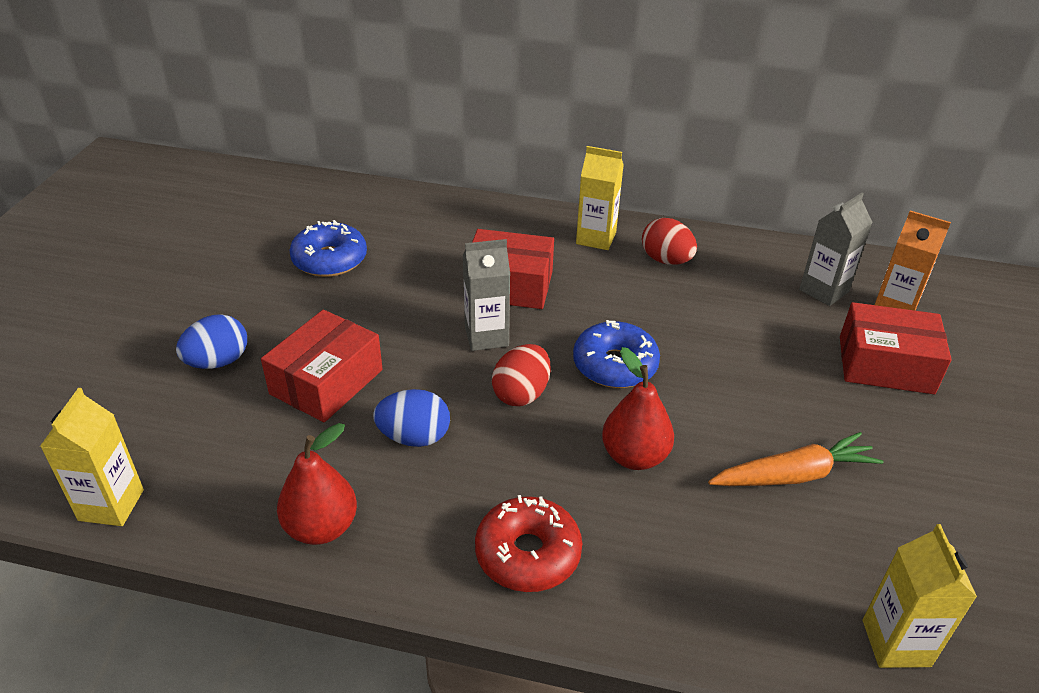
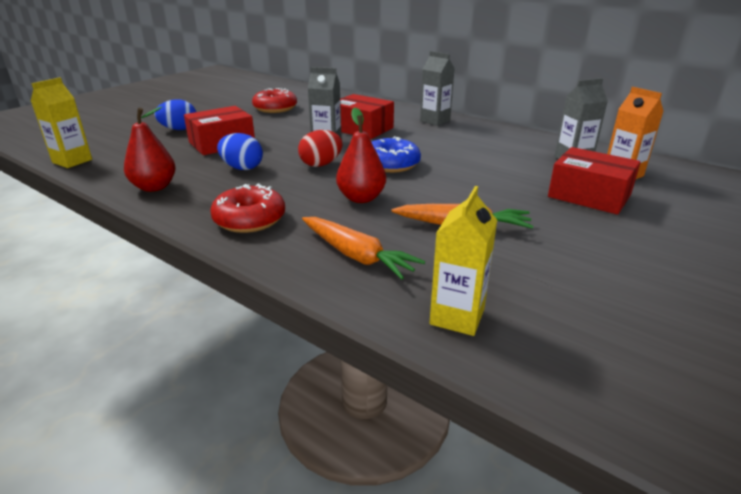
camera: 25 degrees right, 10 degrees down
(330, 260) = (275, 108): blue donut -> red donut
(596, 238) = (435, 121): yellow carton -> grey carton
(666, 260) = (471, 134): red egg -> none
(717, 578) = (356, 255): none -> orange carrot

